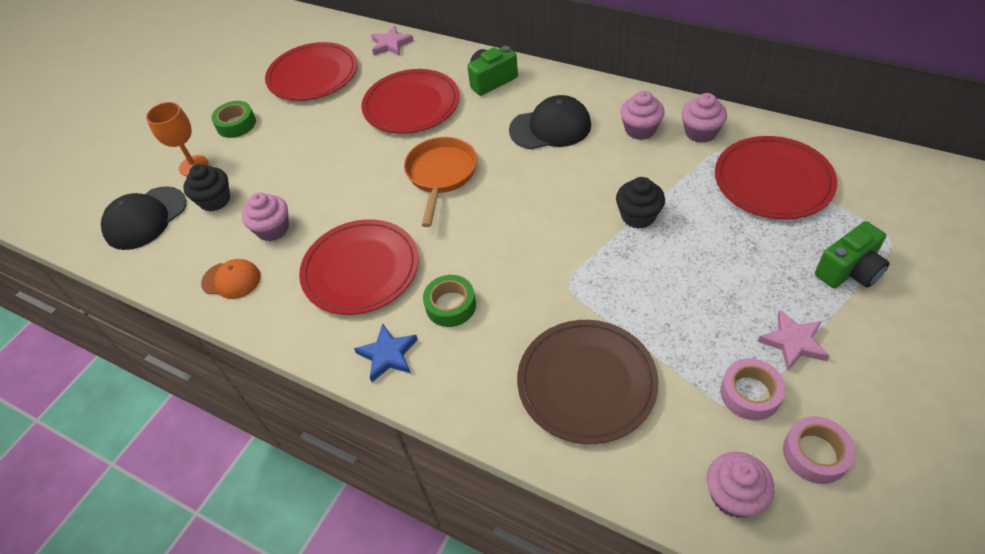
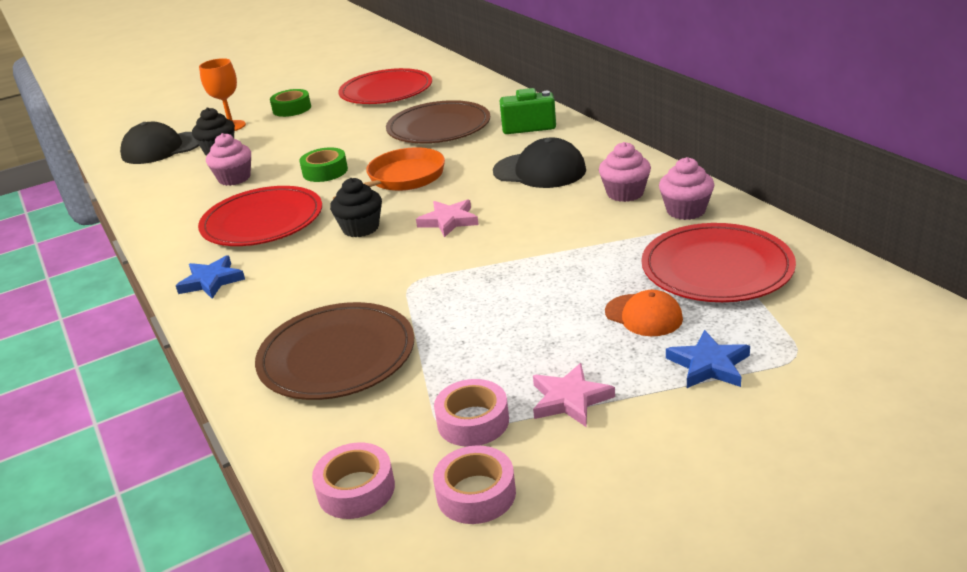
camera: 30 degrees right, 20 degrees down
(231, 280) = (168, 200): orange cap -> orange cap (643, 315)
(391, 44) = (473, 84): pink star -> pink star (449, 221)
(411, 105) = (439, 127): red plate -> brown plate
(450, 305) = (298, 266): green tape -> green tape (325, 171)
(638, 216) = (539, 255): black cupcake -> black cupcake (360, 228)
(733, 495) = (356, 489): pink cupcake -> pink tape
(849, 271) = (709, 365): green camera -> blue star

